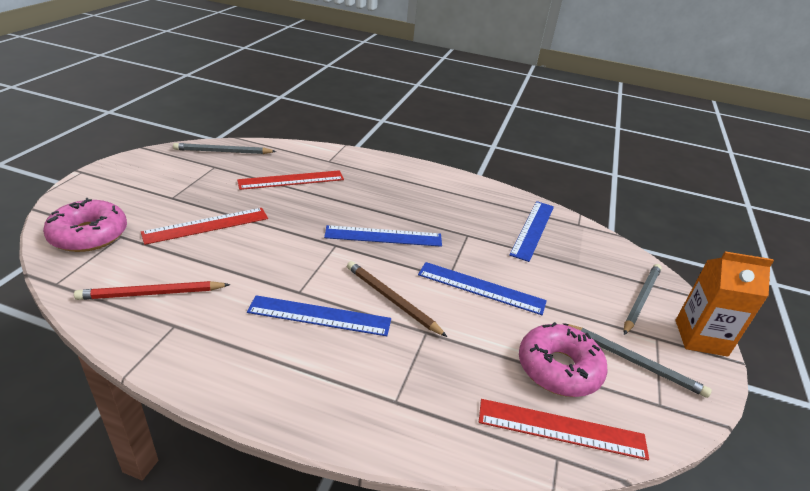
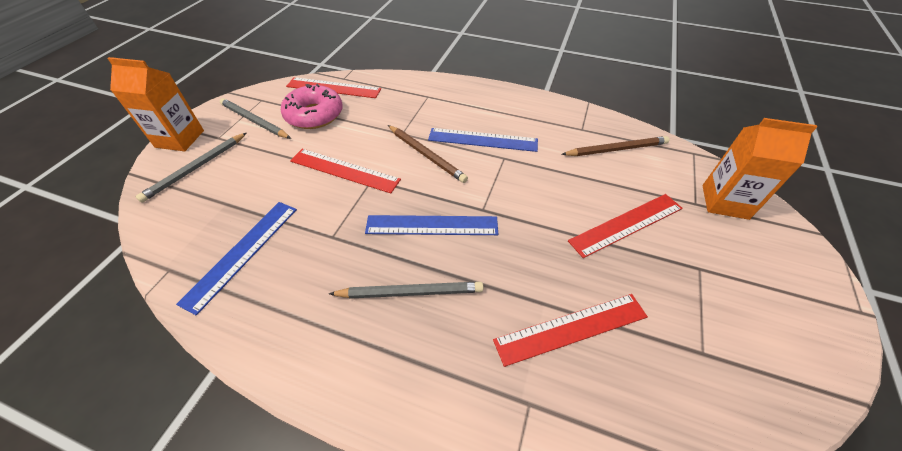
camera: 175 degrees left, 15 degrees up
(89, 235) = (725, 202): pink donut -> orange carton
(151, 294) = (616, 149): red pencil -> brown pencil
(223, 152) = (724, 408): grey pencil -> grey pencil (410, 292)
(481, 288) = (344, 170): blue ruler -> red ruler

